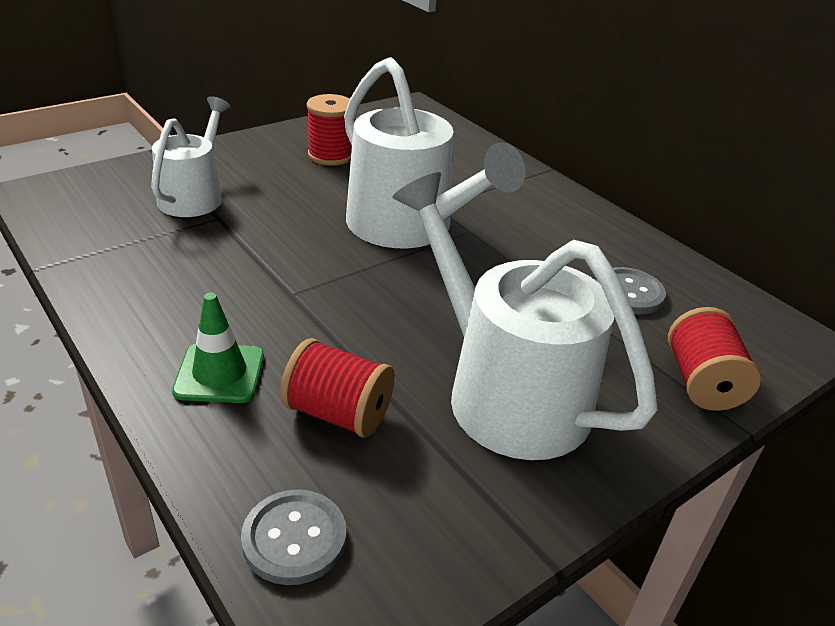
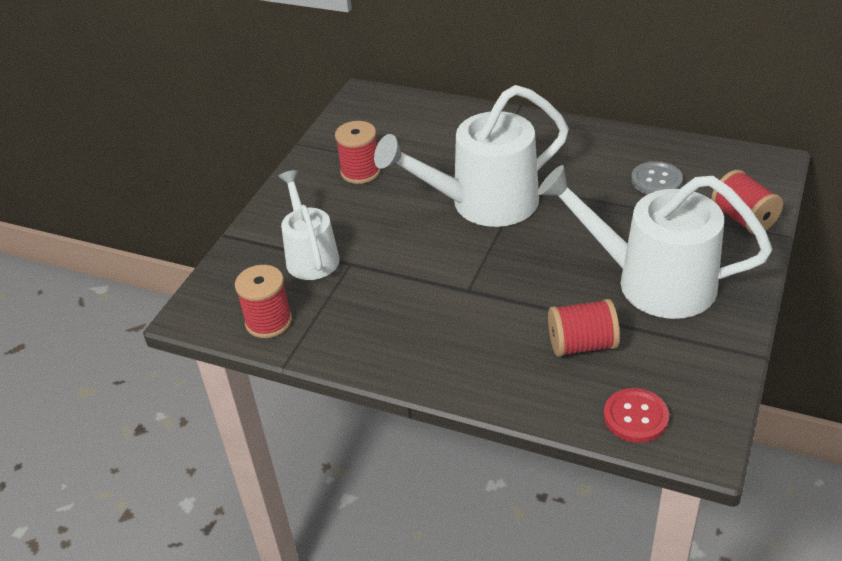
camera: 25 degrees left, 5 degrees up
(81, 227) = (268, 322): none -> red spool
(220, 373) = (491, 361): green traffic cone -> none
(294, 538) = (635, 417): grey button -> red button
(409, 228) = (482, 203): white watering can -> white watering can turned 135 degrees clockwise

